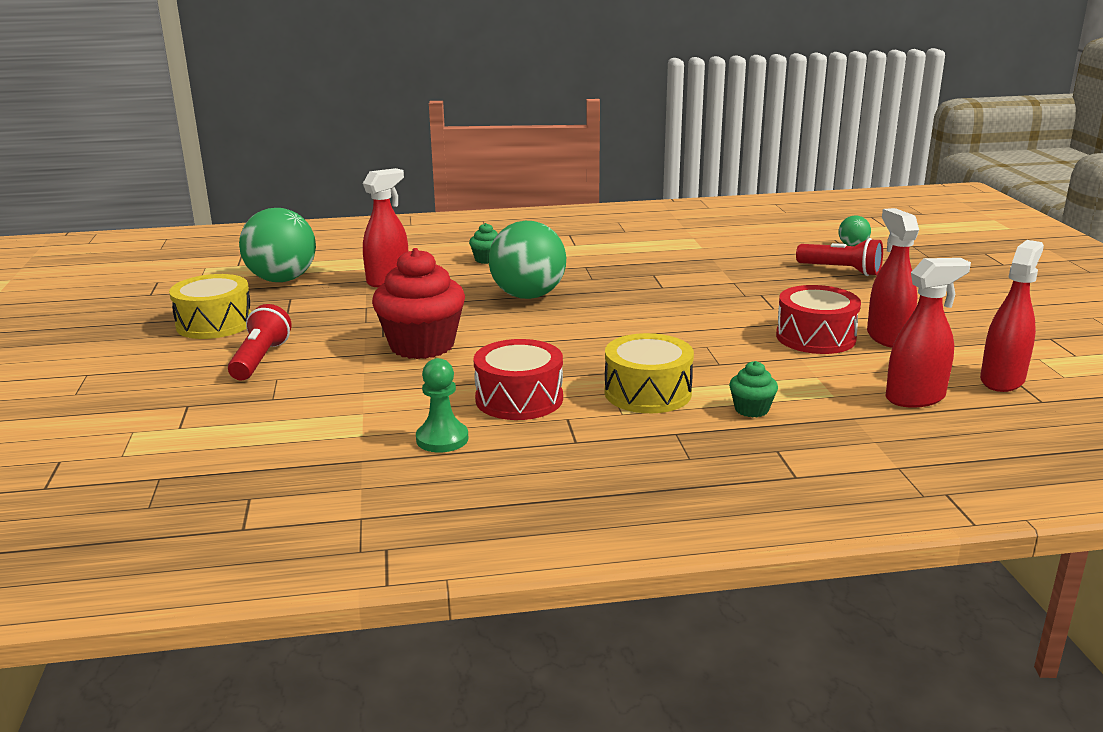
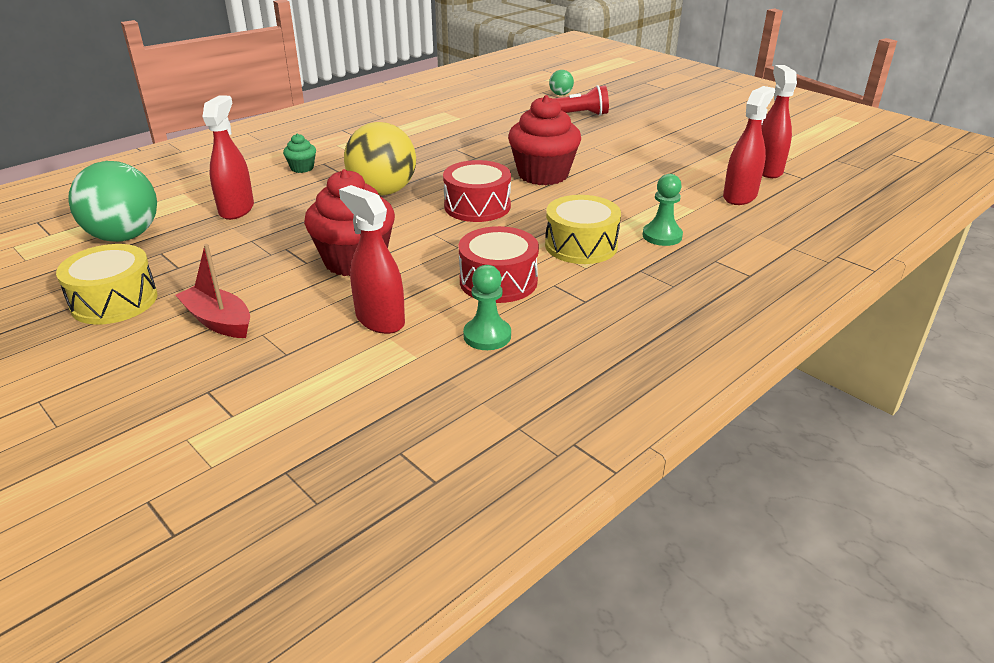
camera: 35 degrees left, 10 degrees up
(260, 359) = (218, 321): red flashlight -> red boat
(528, 296) = (383, 192): green ball -> yellow ball
(709, 319) = (543, 175): none -> red cupcake
(751, 409) = (662, 236): green cupcake -> green pawn
(815, 337) = (628, 170): red drum -> red drum (477, 206)
(887, 337) = (670, 158): red spray bottle -> red spray bottle (380, 320)

